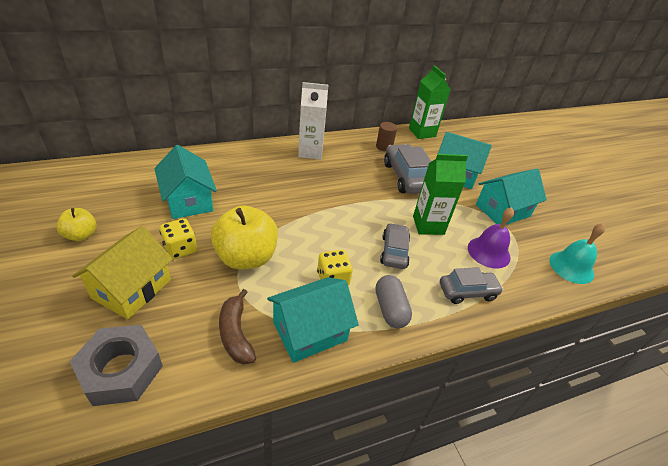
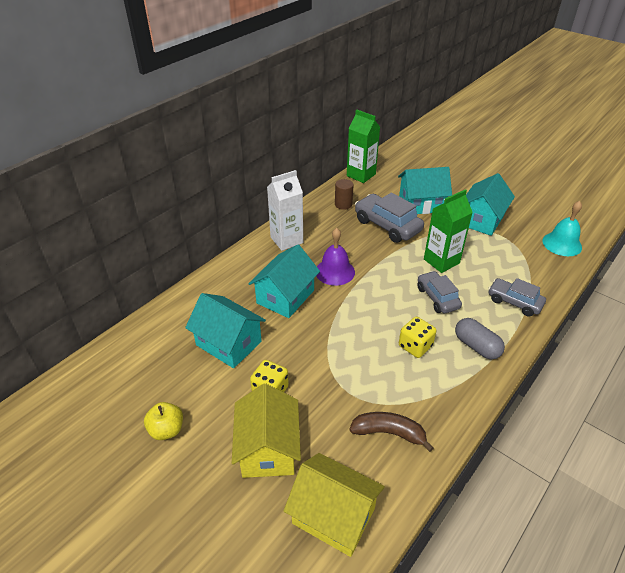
camera: 25 degrees left, 0 degrees up
(121, 370) = (333, 515): grey nut -> yellow house
(235, 334) = (388, 433): brown banana -> brown banana turned 150 degrees clockwise
(246, 257) = (332, 366): yellow apple -> none
(310, 331) = (438, 397): turquoise house -> turquoise house (285, 296)
(467, 292) = (514, 302): grey car -> grey car turned 105 degrees counterclockwise
(488, 252) = (501, 261): purple bell -> purple bell (335, 271)

